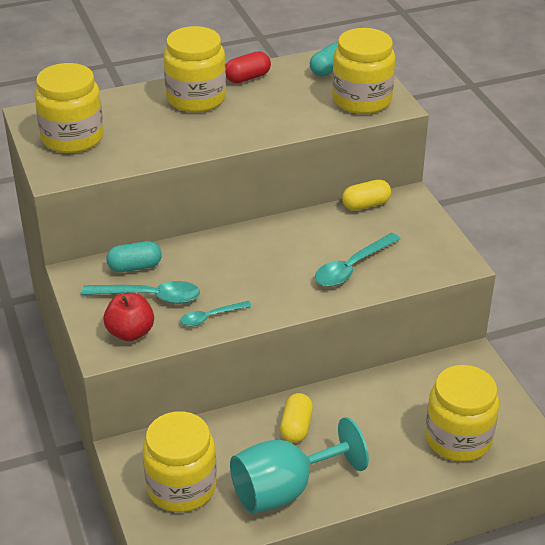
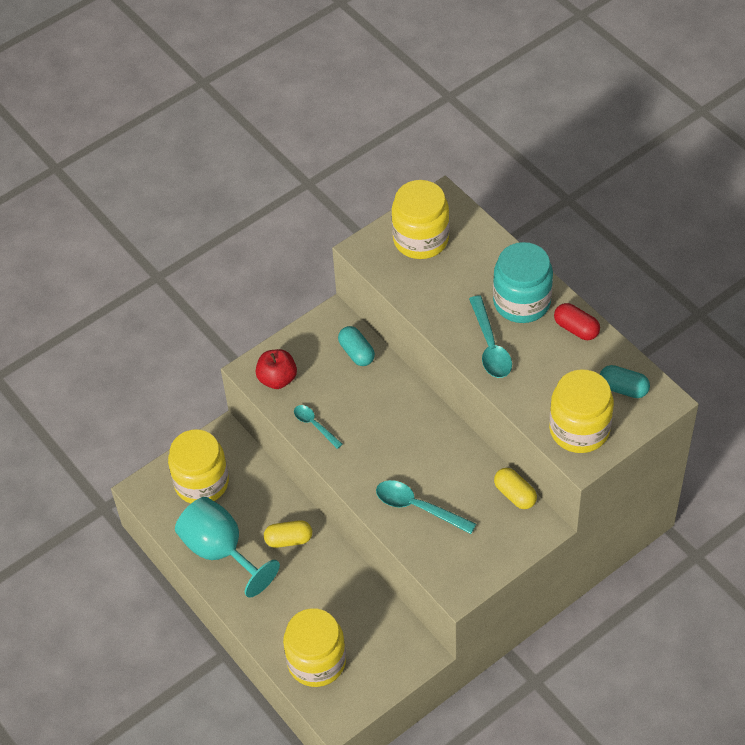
camera: 75 degrees right, 15 degrees up
(150, 297) = (324, 376): turquoise spoon -> turquoise spoon (490, 346)
(196, 98) = (521, 302): yellow jar -> turquoise jar

